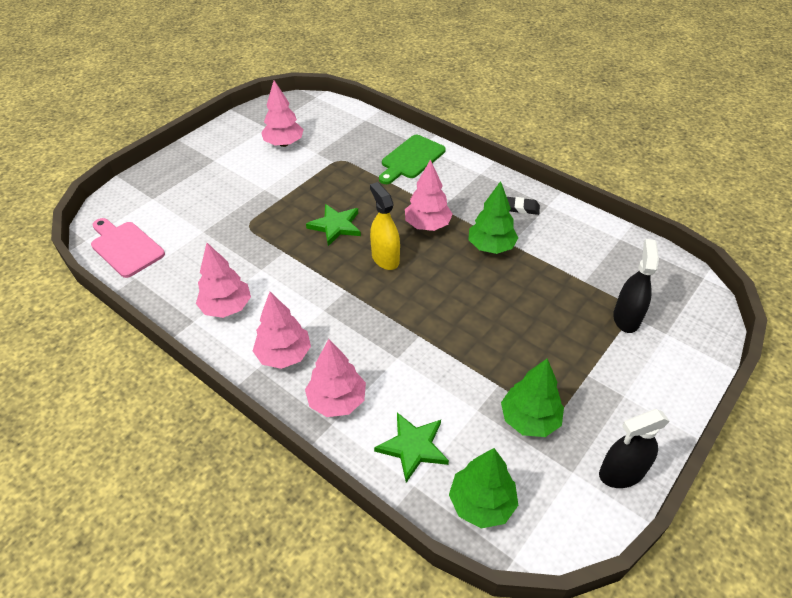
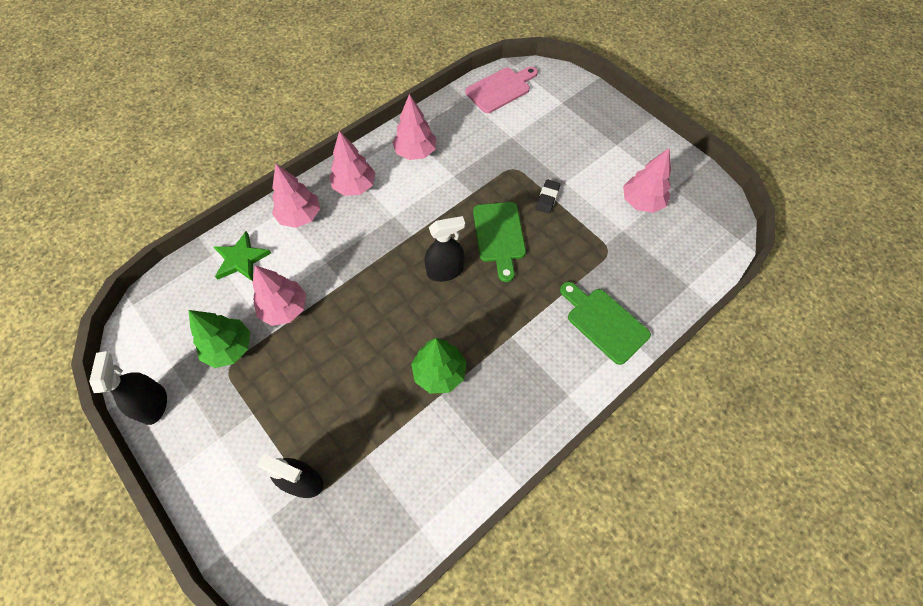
camera: 100 degrees right, 15 degrees up
(336, 226) = (499, 235): green star -> green cutting board
(385, 258) = (445, 271): yellow spray bottle -> black spray bottle
(427, 225) = (485, 317): pink tree -> pink tree (284, 308)
(481, 503) = (179, 294): green tree -> none
(521, 208) = (496, 425): black eraser -> black eraser (547, 198)

